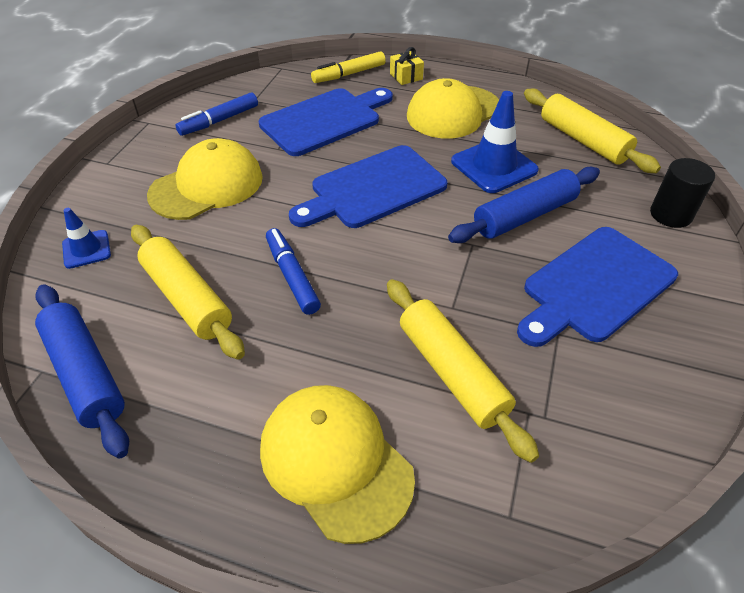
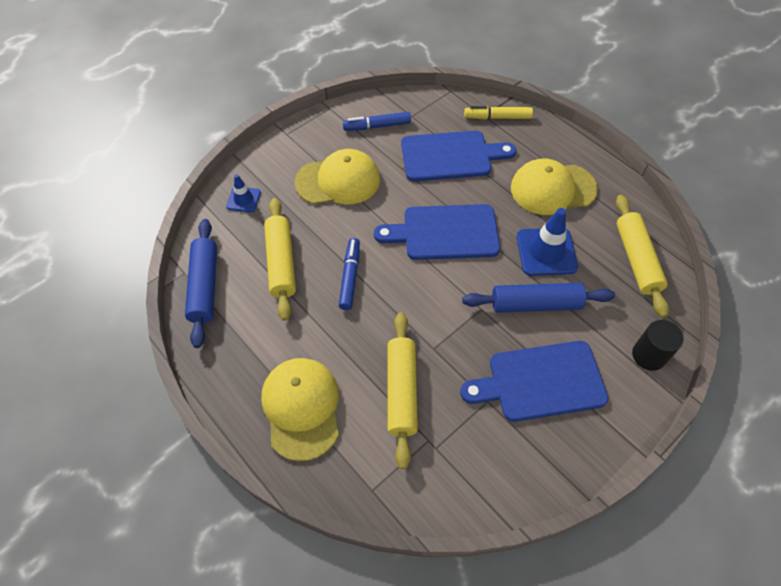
camera: 30 degrees right, 10 degrees up
(406, 76) = (541, 137): yellow gift -> none

